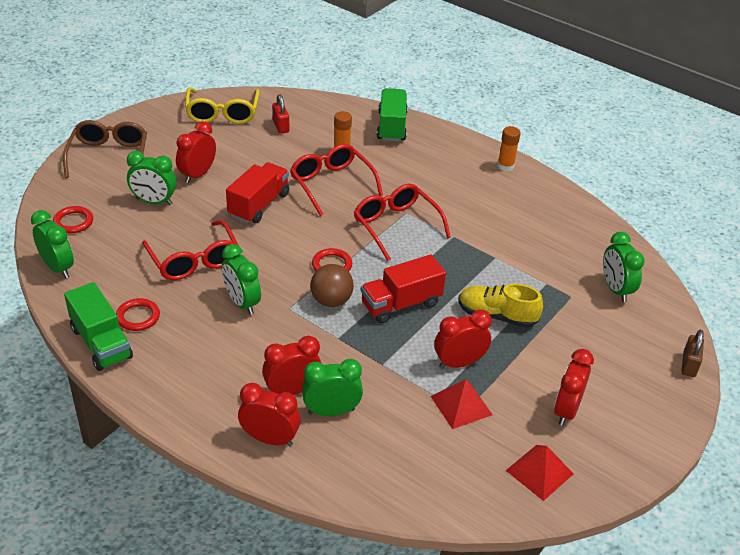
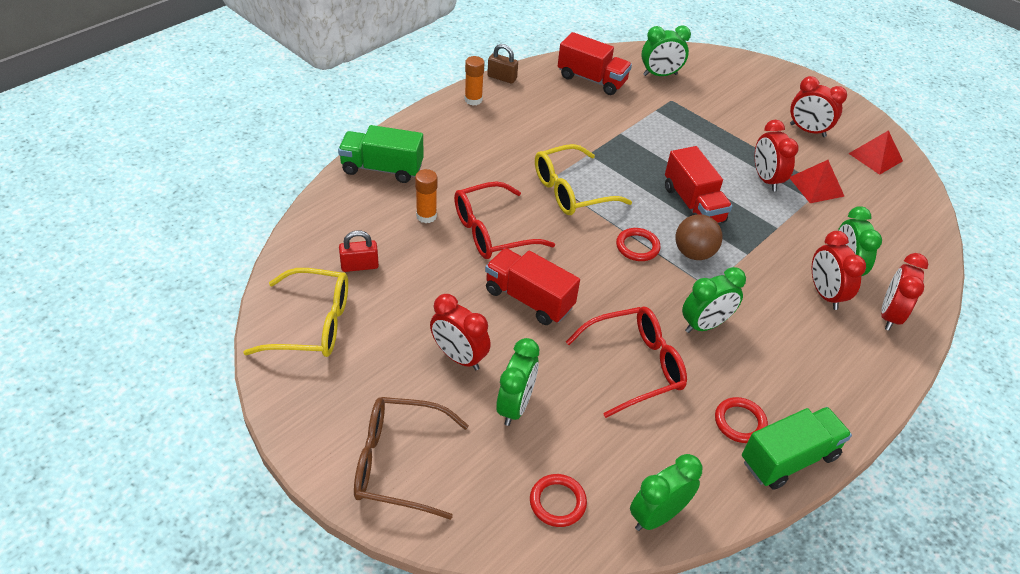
camera: 85 degrees left, 5 degrees up
(396, 226) = (571, 191): red glasses -> yellow glasses
(497, 316) = (701, 147): yellow shoe -> none
(578, 239) = (591, 79): none -> red truck
(689, 365) = (744, 60): brown padlock -> brown padlock (502, 77)

